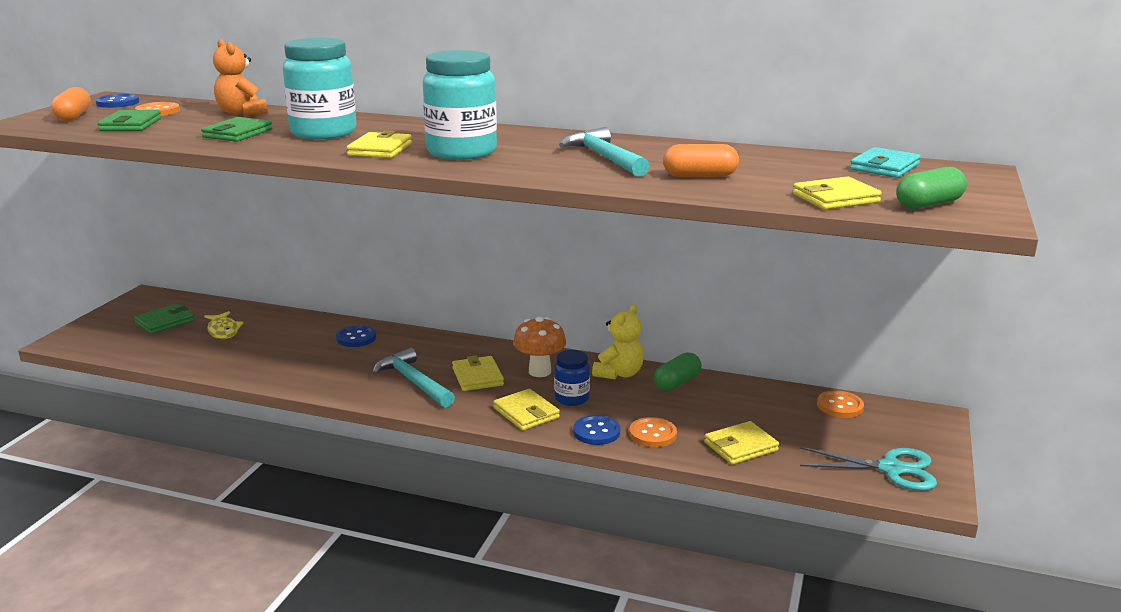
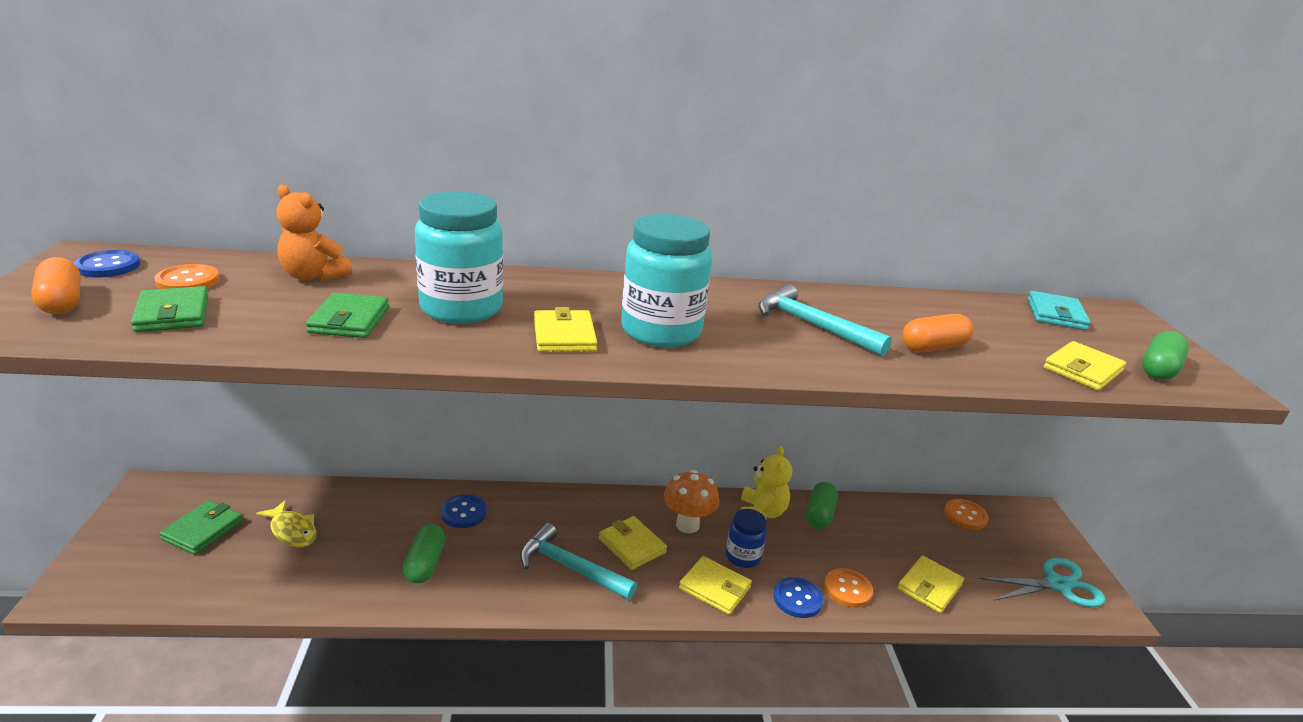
camera: 25 degrees left, 5 degrees up
(302, 362) = (425, 564): none -> green capsule

